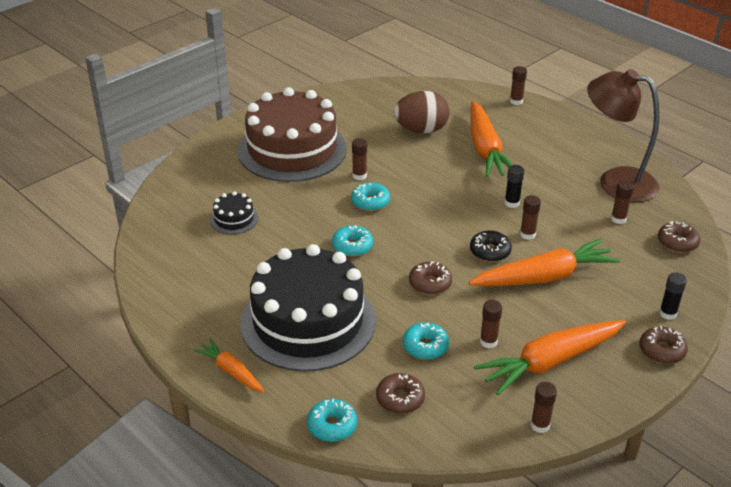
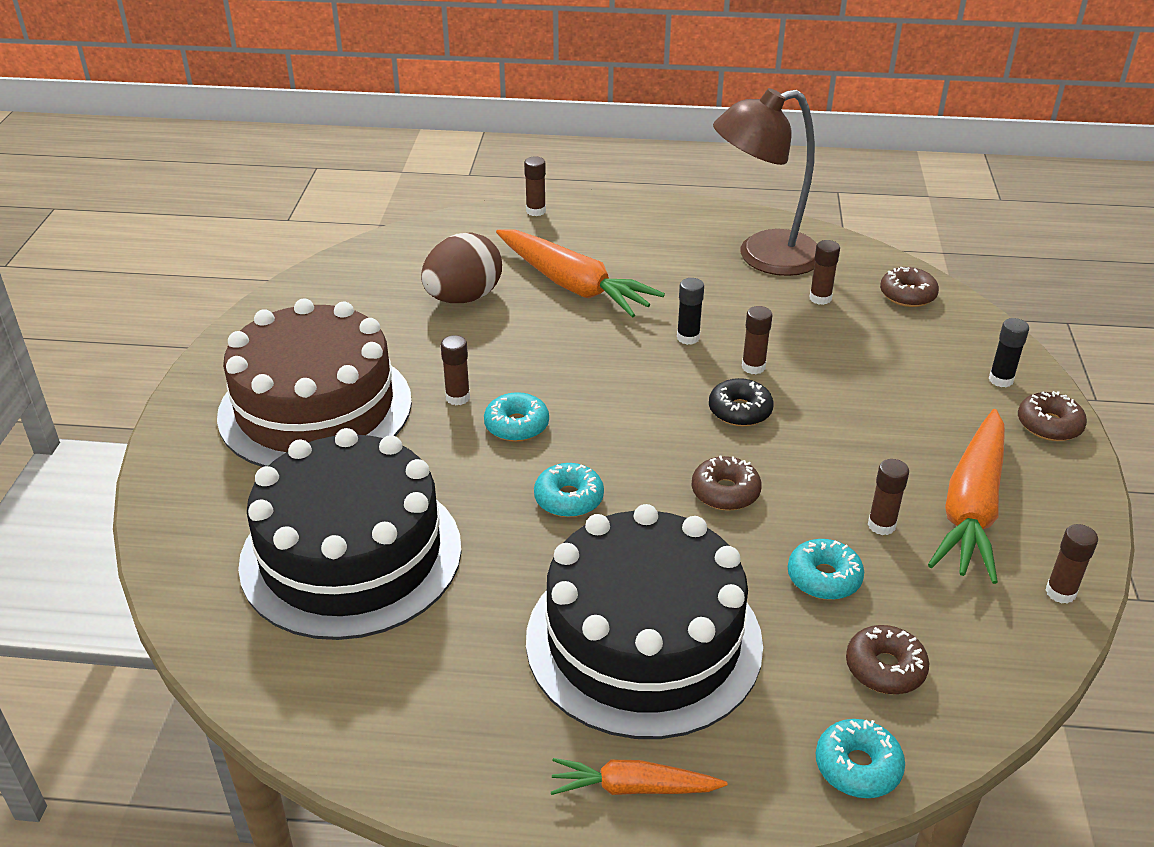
camera: 40 degrees left, 0 degrees up
(234, 219) = (351, 555): black cake -> black cake, size x2.48
(544, 277) = (835, 408): orange carrot -> none

